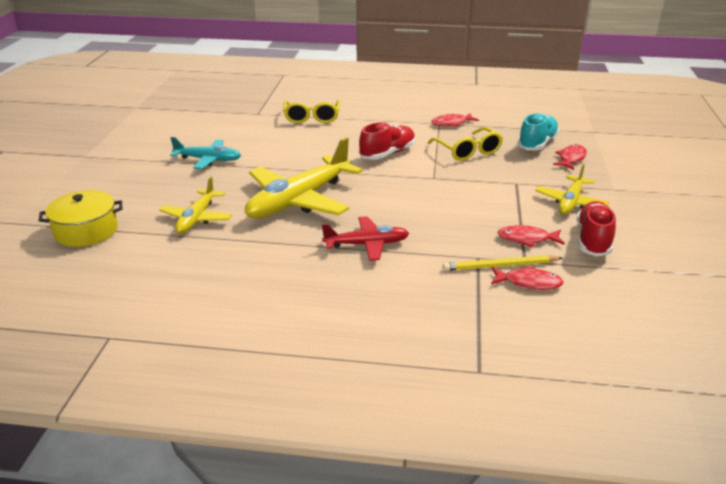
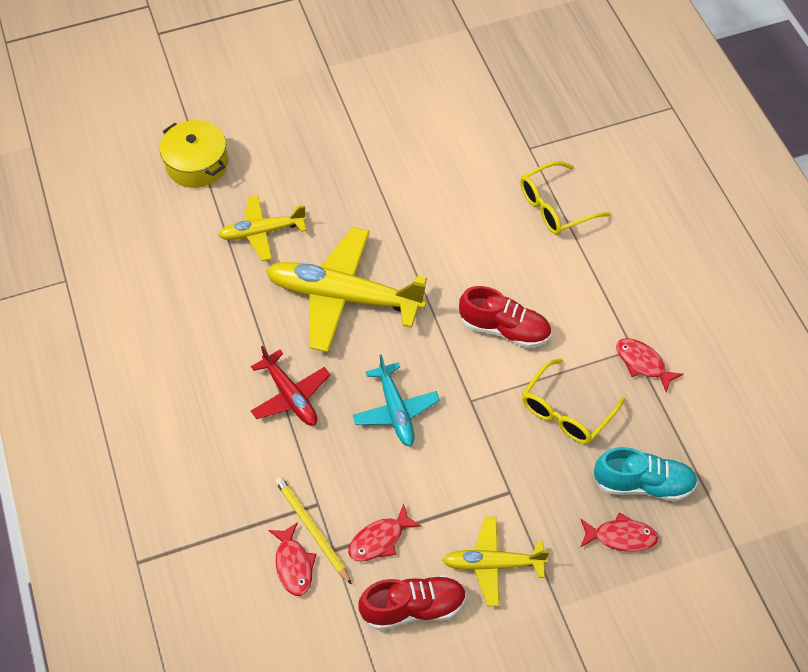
camera: 65 degrees right, 25 degrees up
(208, 160) = (383, 170): turquoise plane -> turquoise plane (395, 410)
(527, 239) = (379, 540): red fish -> red fish turned 105 degrees counterclockwise

